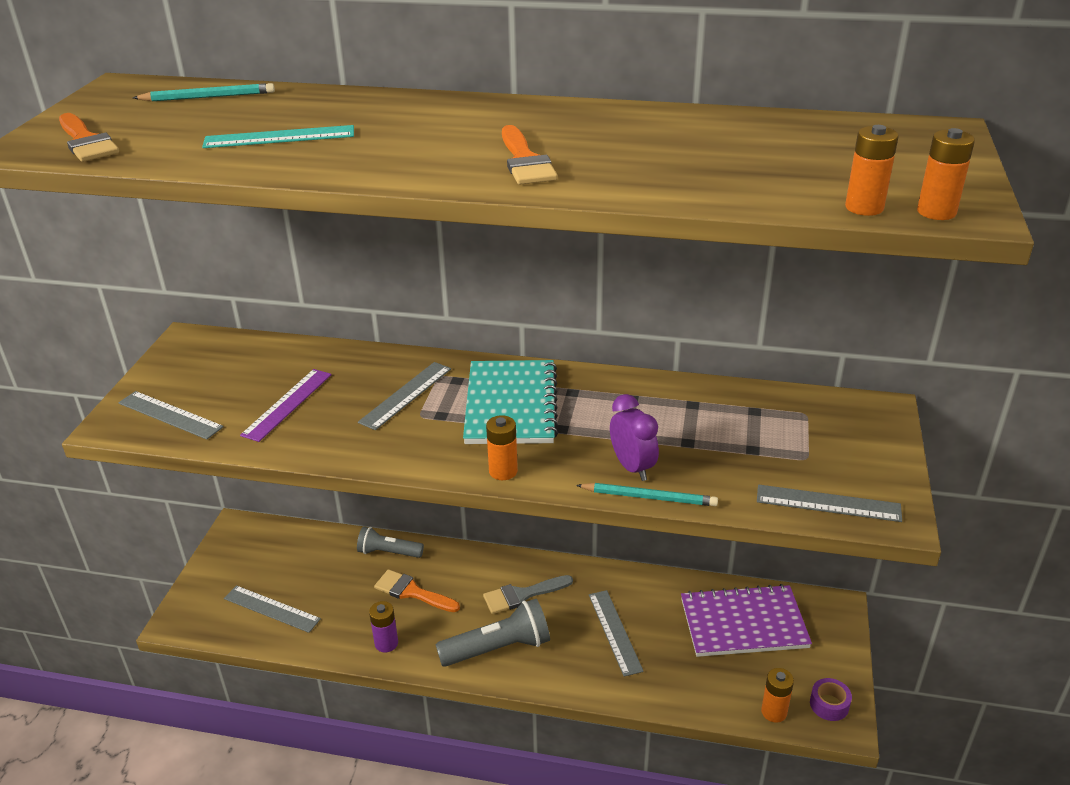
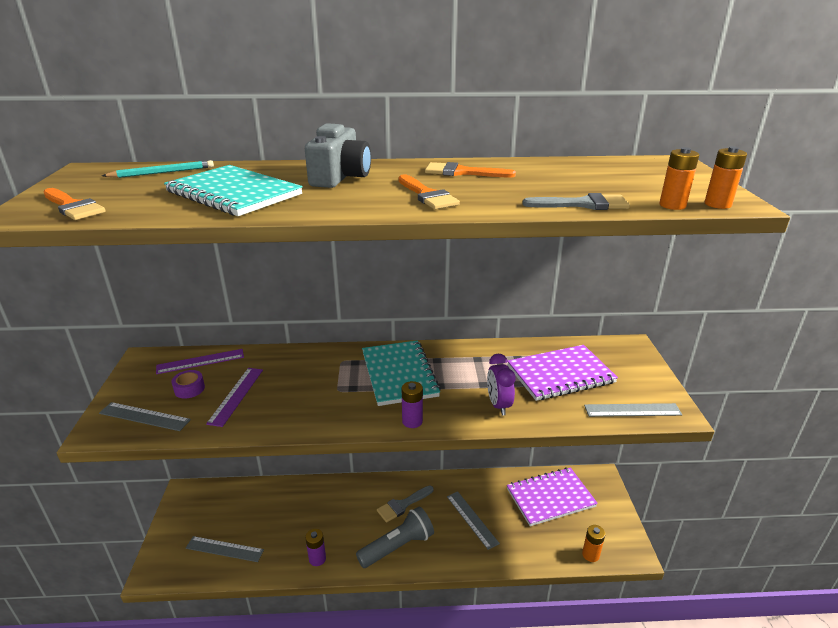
camera: 15 degrees left, 5 degrees down
(256, 352) = (200, 361): none -> purple ruler
(279, 137) = (233, 193): turquoise ruler -> turquoise notebook
(388, 552) = (301, 491): grey flashlight -> none
(406, 395) = (322, 377): grey ruler -> none
(412, 592) = (325, 517): orange brush -> orange brush (462, 172)
(428, 122) = (340, 177): none -> grey camera
(503, 471) = (412, 421): orange battery -> purple battery
(632, 467) = (498, 405): purple clock -> purple clock turned 150 degrees counterclockwise
(649, 497) = (519, 424): turquoise pencil -> none
(732, 194) = (583, 204): none -> grey brush
(745, 437) = (560, 374): none -> purple notebook
(829, 704) = (621, 542): purple tape -> purple tape (189, 389)

